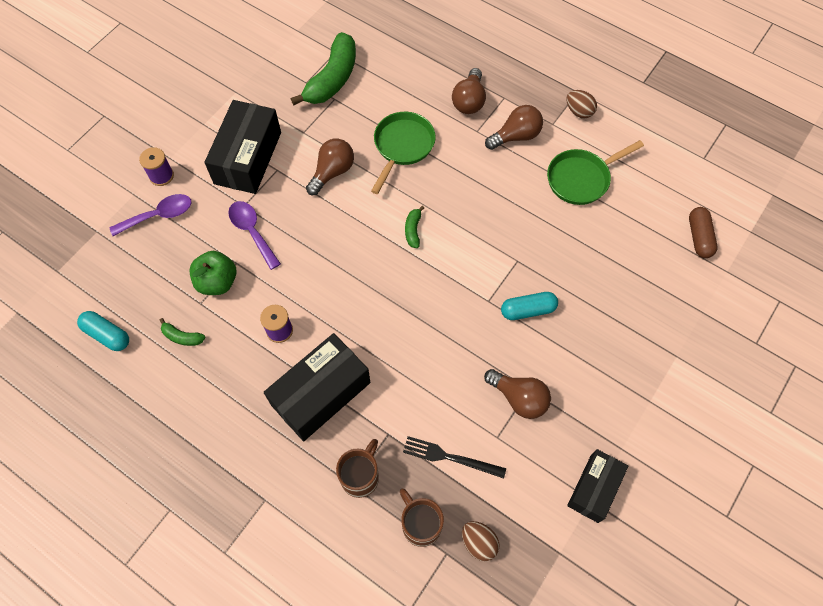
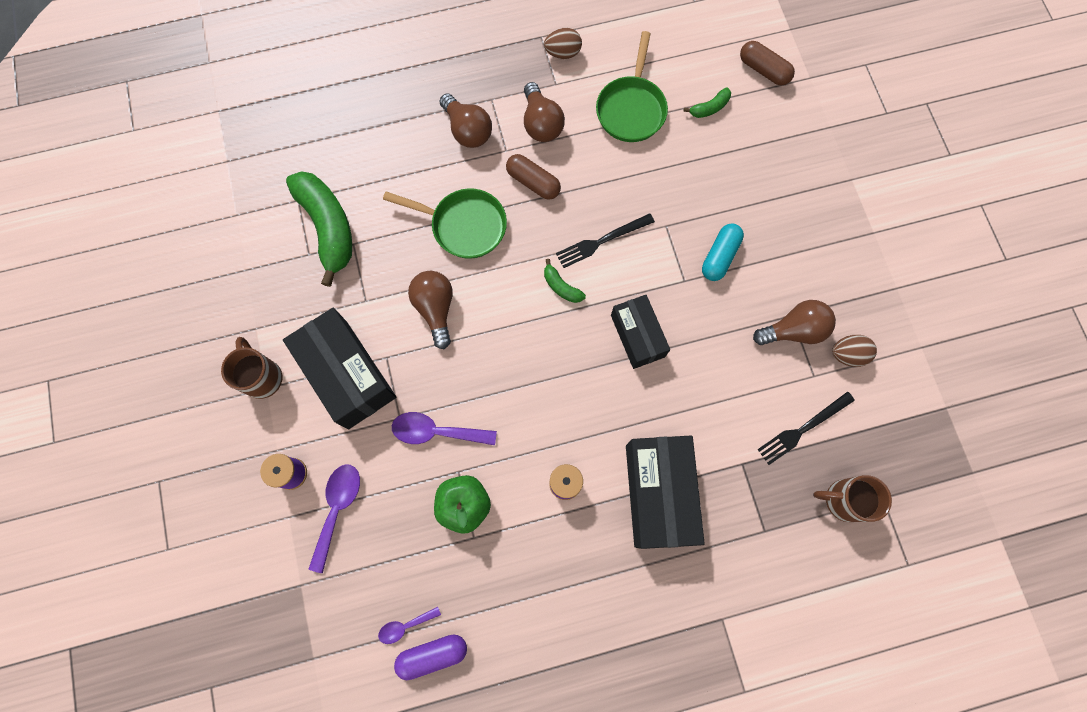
camera: 50 degrees left, 10 degrees up
(107, 335) = (433, 654): turquoise capsule -> purple capsule
(114, 306) = (405, 626): none -> purple spoon
(182, 337) = (496, 581): green banana -> green banana (709, 108)
(360, 476) = (763, 518): brown mug -> brown mug (262, 377)
(402, 146) = (464, 226): green pan -> green pan turned 135 degrees clockwise
(468, 230) = (602, 241): none -> black fork
(470, 162) = (533, 182): none -> brown capsule
(478, 542) = (893, 465): brown egg -> brown egg (847, 354)
(516, 136) = (541, 123): brown light bulb -> brown light bulb turned 150 degrees clockwise
(594, 488) = (914, 337): black box -> black box (637, 336)

